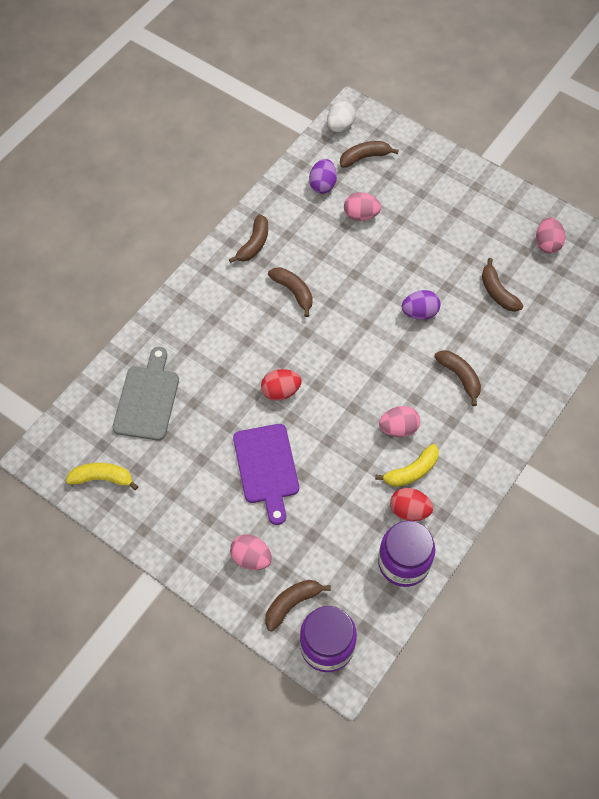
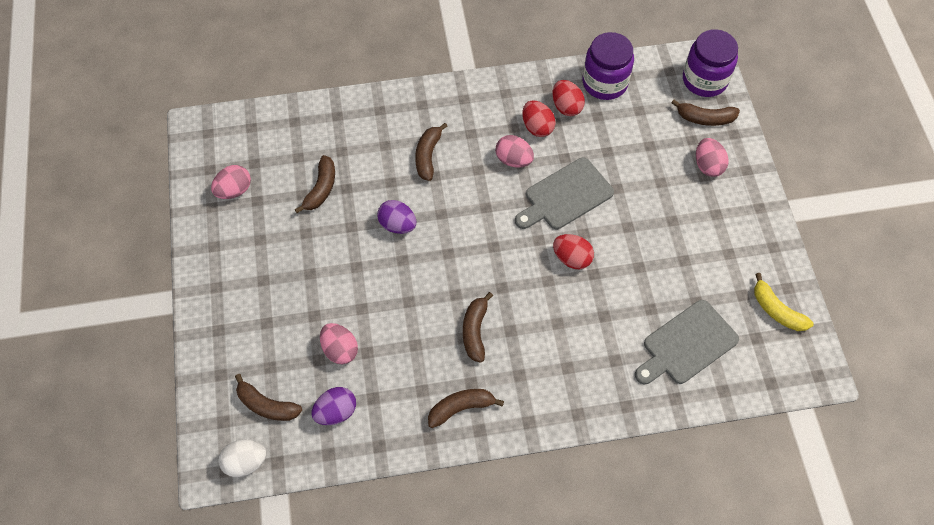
camera: 135 degrees left, 0 degrees up
(266, 467) = (639, 213): purple cutting board -> none
(332, 434) = (565, 196): none -> grey cutting board
(411, 471) = (537, 127): yellow banana -> red egg

